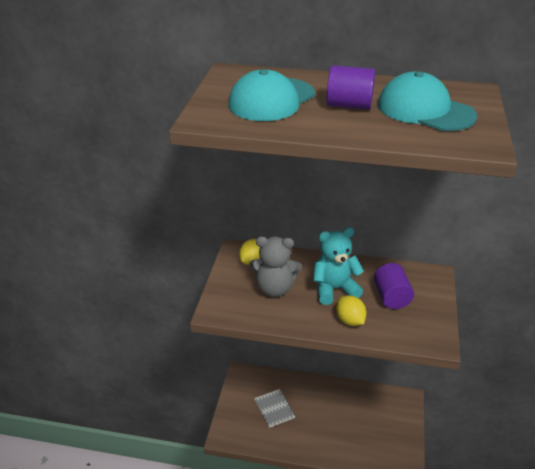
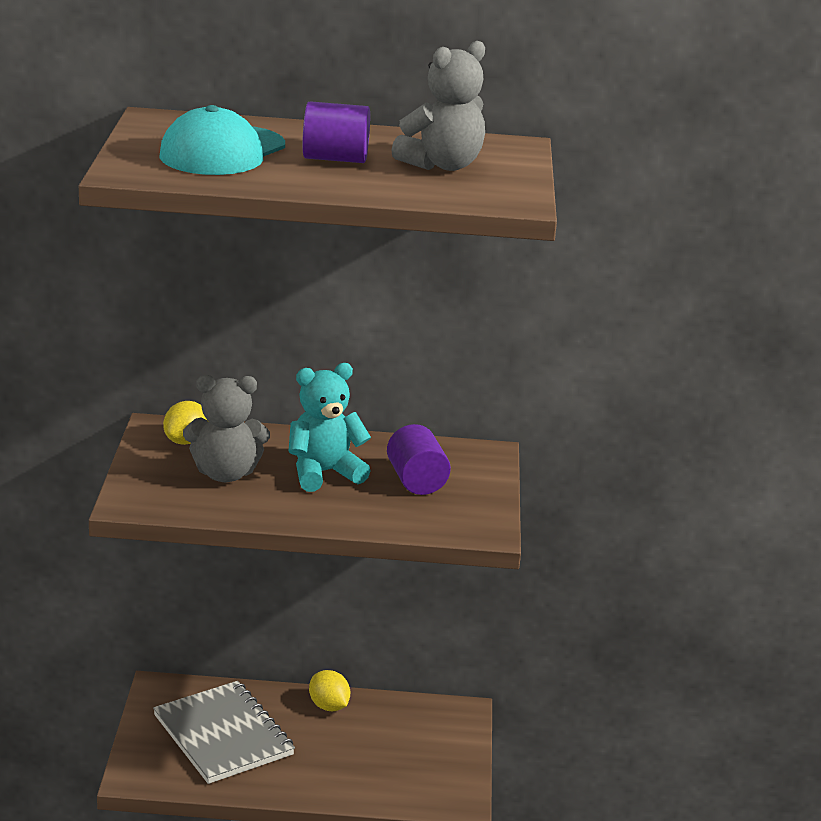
camera: 10 degrees left, 10 degrees down
(274, 409) = (223, 735): grey notebook -> grey notebook, size x1.83
(350, 320) = (350, 510): yellow lemon -> yellow lemon (328, 706)
(425, 110) = (442, 165): turquoise cap -> grey teddy bear

